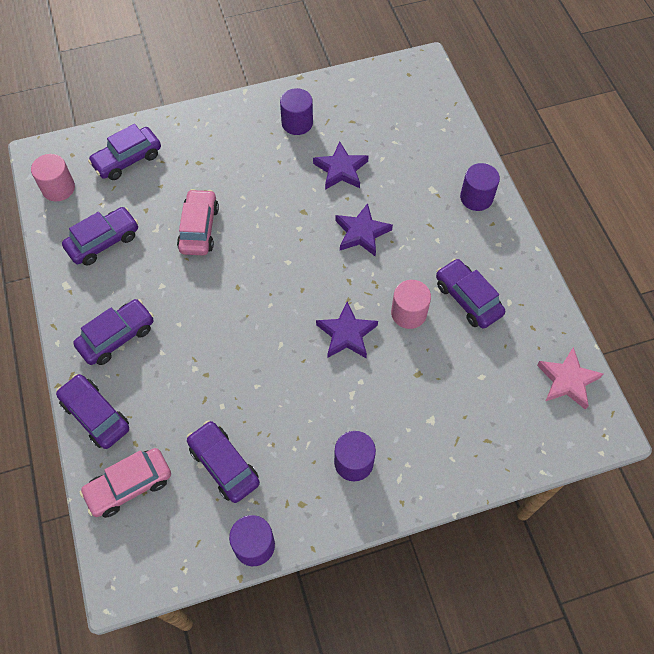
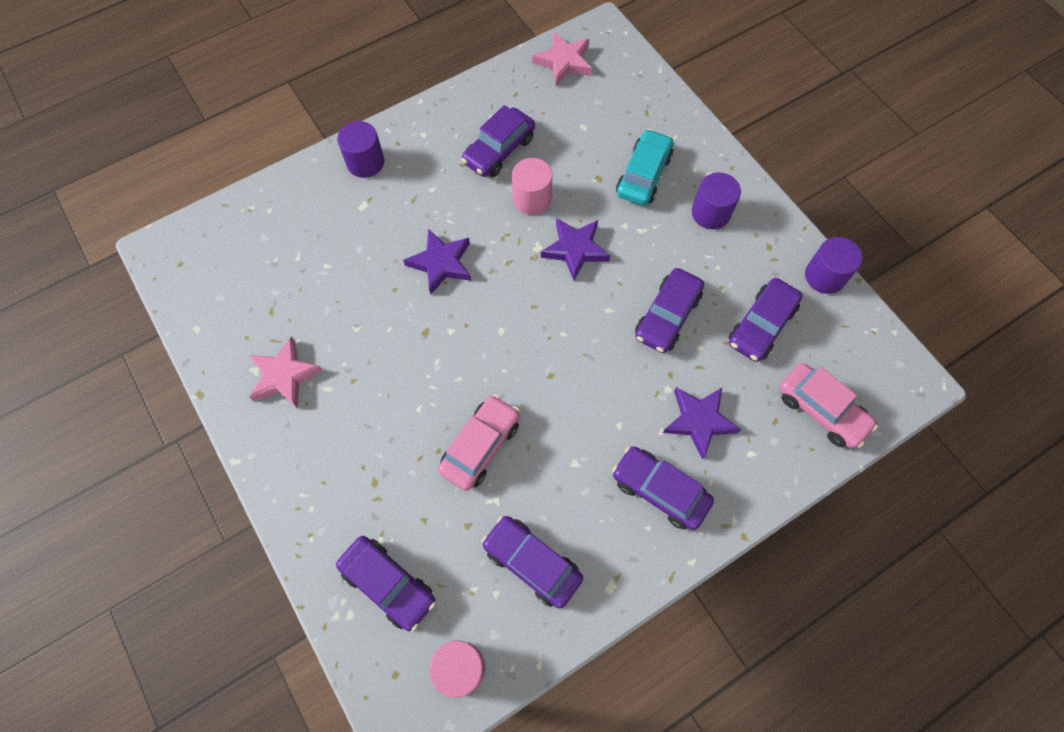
camera: 105 degrees left, 5 degrees up
(95, 415) = (762, 476): purple car -> purple car (667, 316)
(199, 228) = (480, 446): pink car -> pink car turned 135 degrees clockwise
(297, 123) = (284, 376): purple cylinder -> pink star
(341, 169) = (352, 306): purple star -> purple star (699, 421)
(412, 414) = (643, 175): none -> turquoise car

